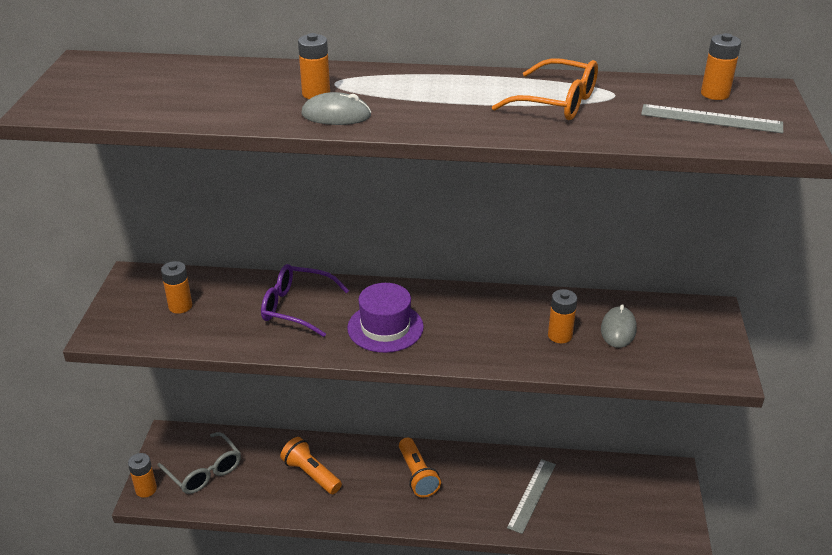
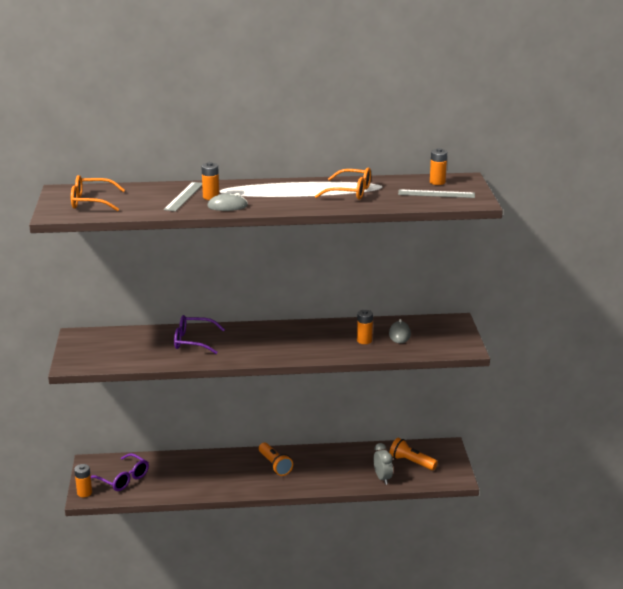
camera: 10 degrees left, 10 degrees down
(118, 88) = (91, 202): none -> orange glasses
(180, 306) = (116, 347): orange battery -> none
(204, 471) = (123, 479): grey glasses -> purple glasses
(311, 474) = (200, 472): orange flashlight -> orange flashlight (411, 462)
(385, 327) = (254, 346): purple hat -> none
(532, 495) = (355, 467): grey ruler -> grey ruler (184, 196)
(569, 521) = (382, 478): none -> grey clock

